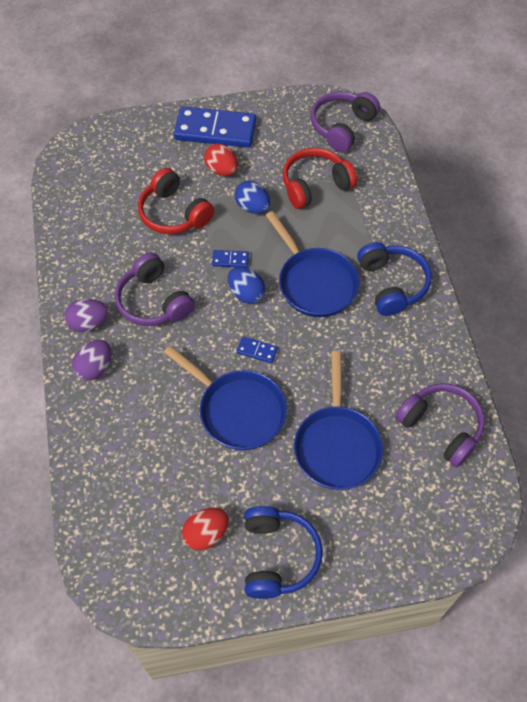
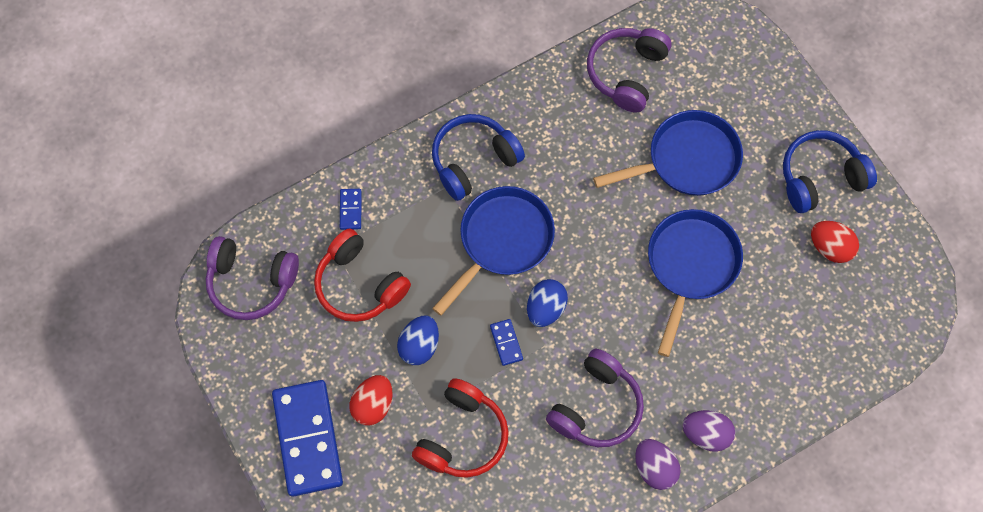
camera: 110 degrees left, 10 degrees up
(257, 351) = (613, 271): blue domino -> blue domino (350, 210)

